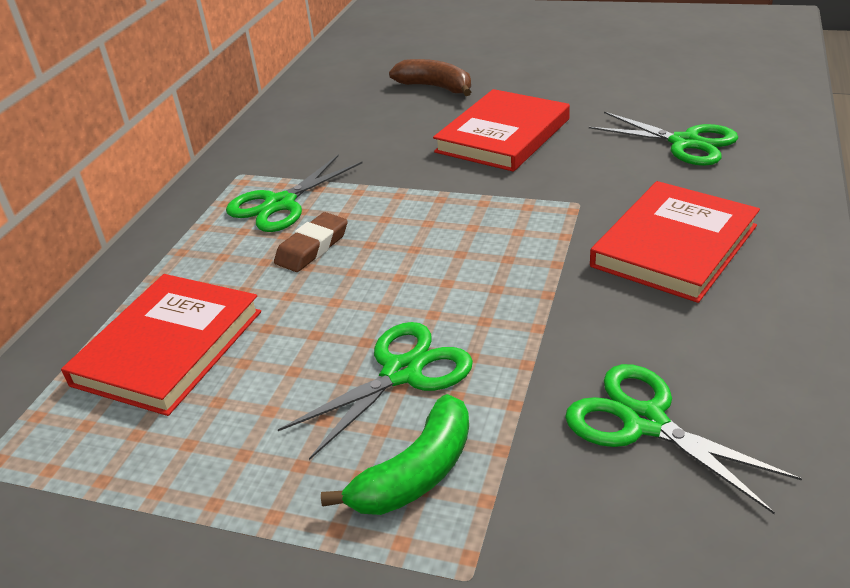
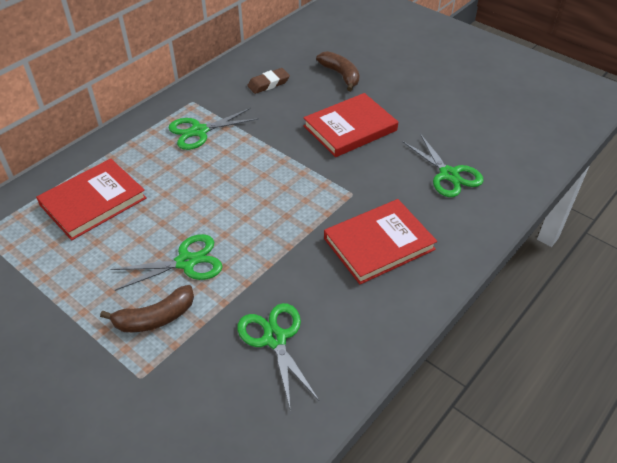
camera: 20 degrees right, 10 degrees up
(312, 247) = (196, 167): brown eraser -> brown eraser (268, 84)
(417, 473) = (155, 318): green banana -> brown banana

